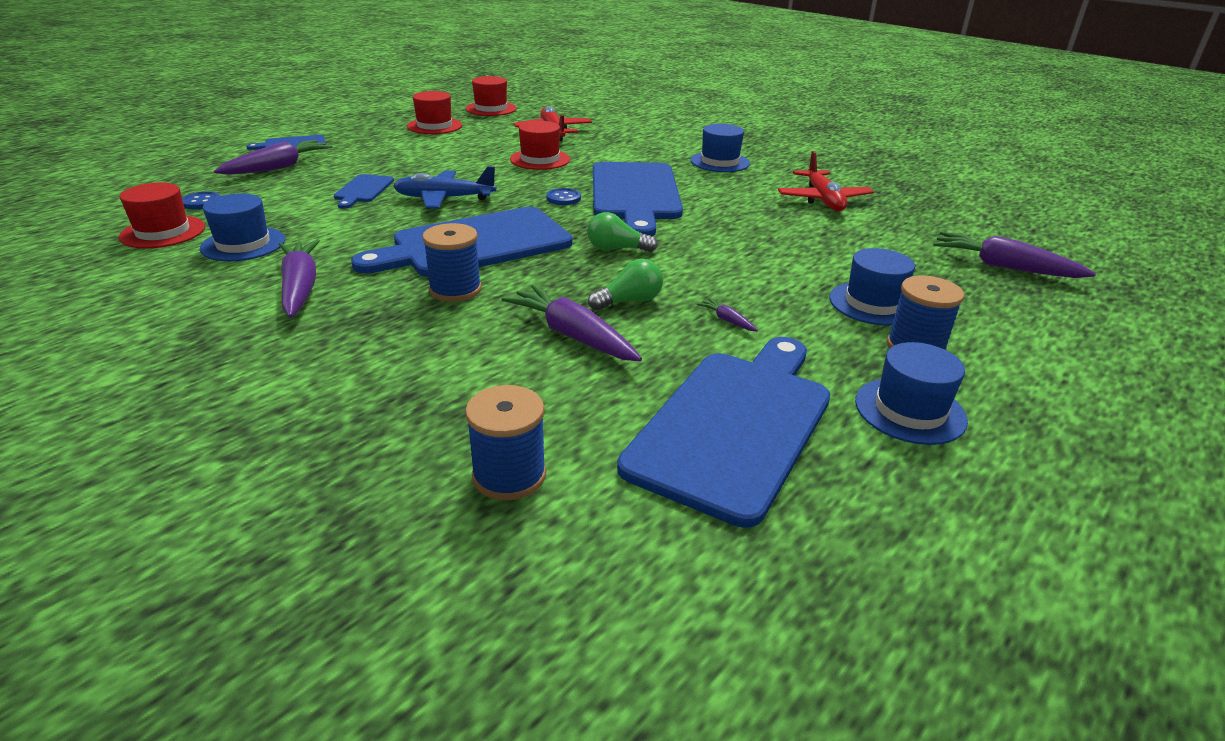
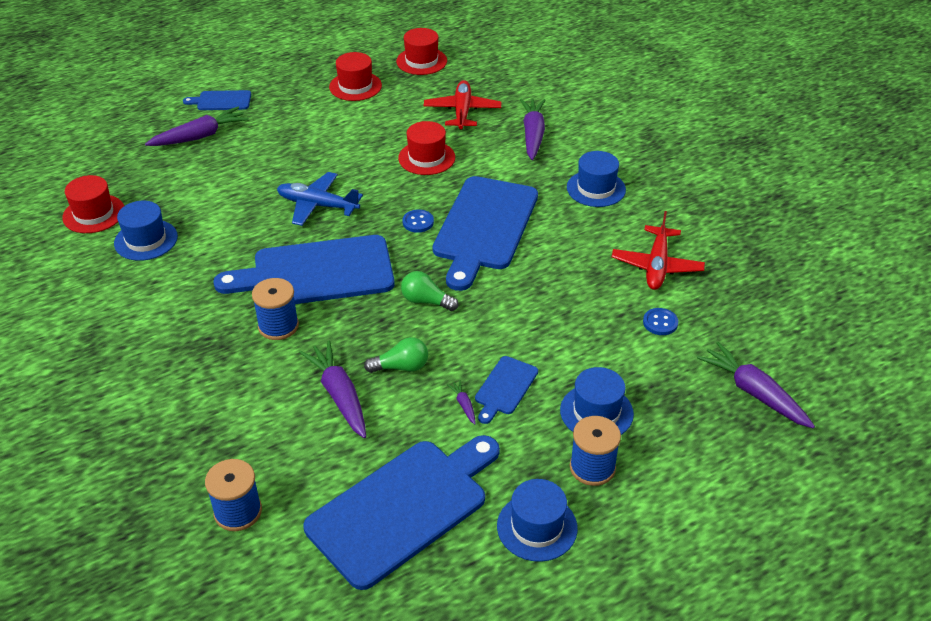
camera: 20 degrees right, 10 degrees up
(201, 202) = (129, 178): blue button -> blue button (660, 323)
(300, 287) = (171, 300): purple carrot -> purple carrot (533, 134)
(363, 190) = (256, 182): blue cutting board -> blue cutting board (505, 388)

